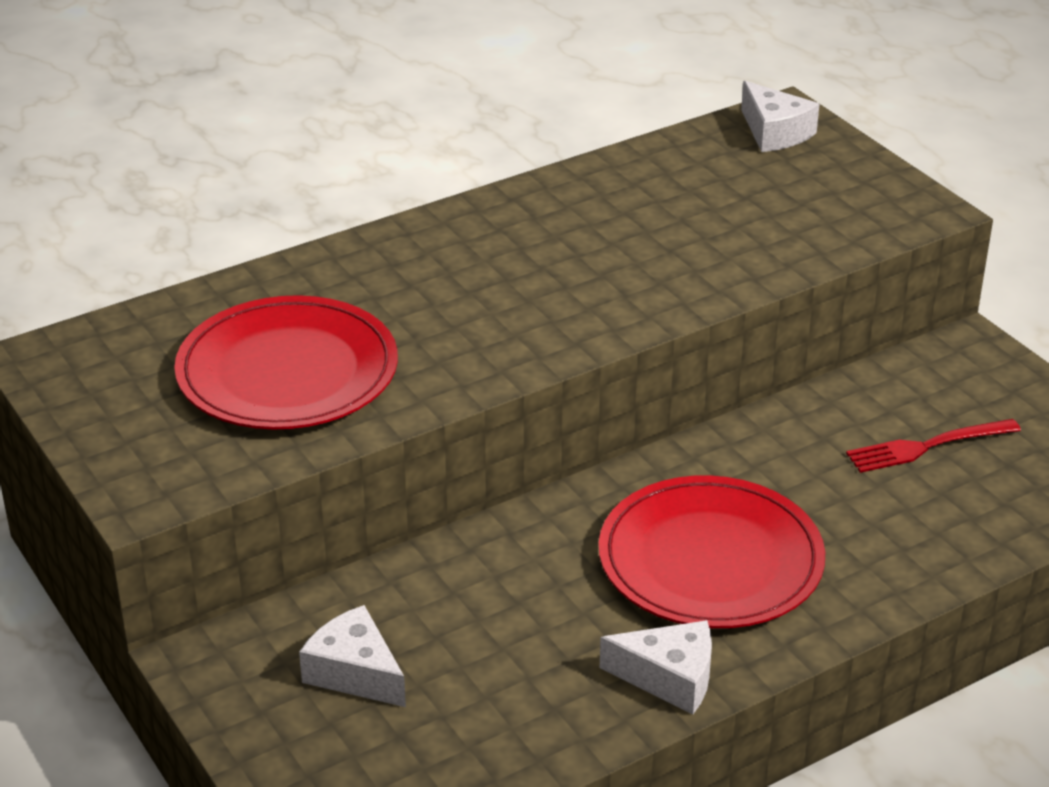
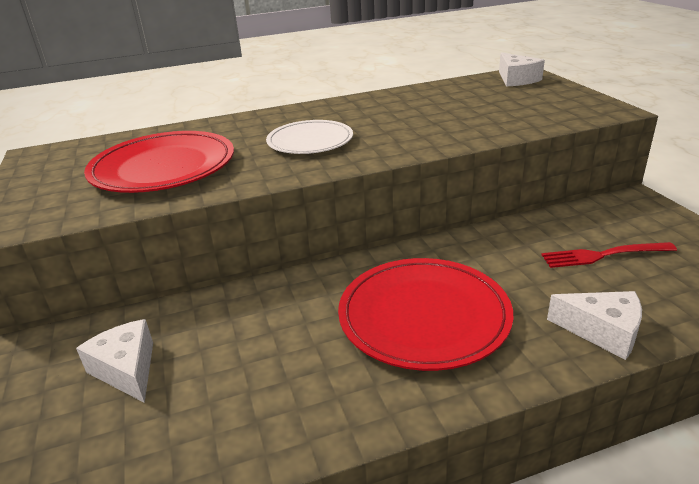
camera: 15 degrees right, 5 degrees down
(490, 302) = (310, 141): none -> white plate
(669, 678) = (360, 407): white cheese -> white cheese (602, 331)

